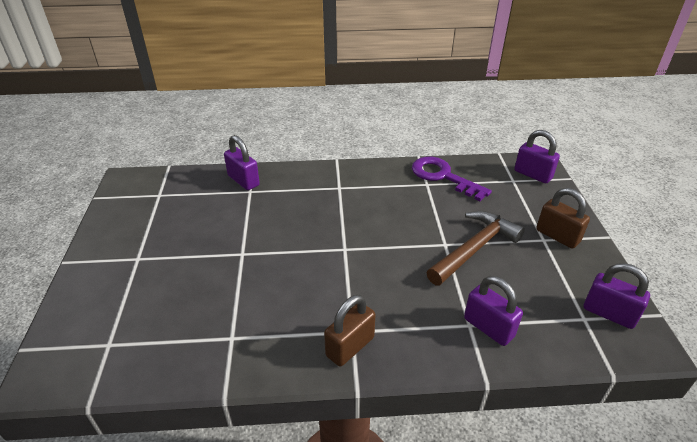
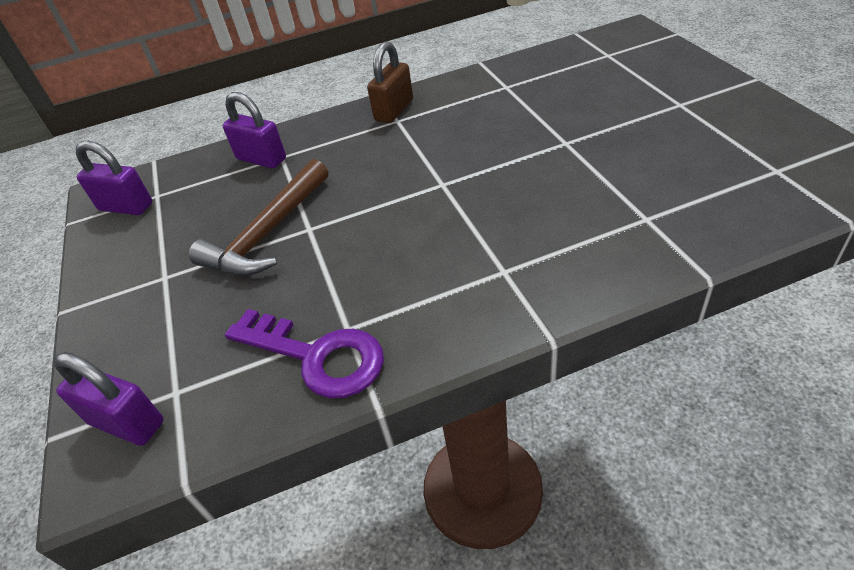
camera: 170 degrees right, 5 degrees up
(243, 180) = (678, 232): purple padlock -> none
(557, 236) = (140, 288): brown padlock -> none

